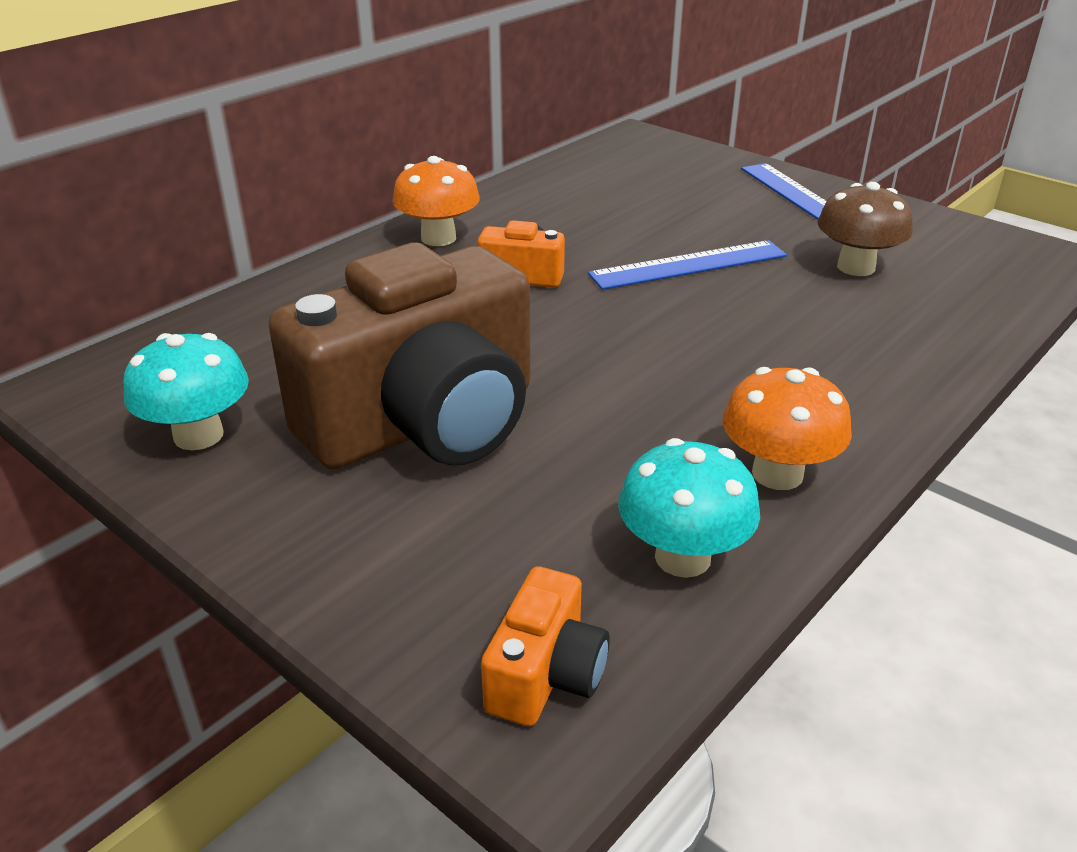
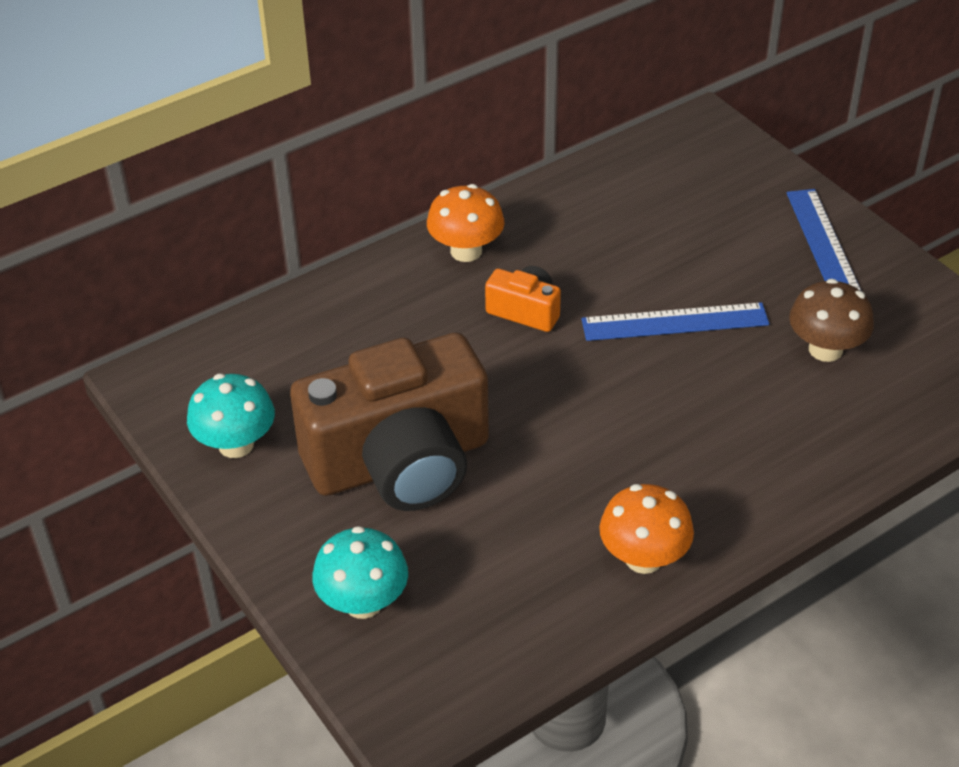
camera: 15 degrees right, 10 degrees up
(546, 674) = (422, 681): orange camera -> none
(682, 557) = (543, 615): turquoise mushroom -> turquoise mushroom (363, 602)

